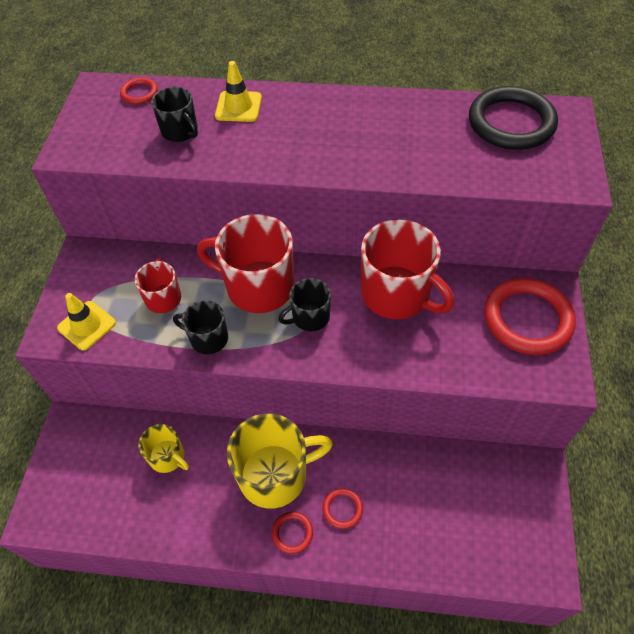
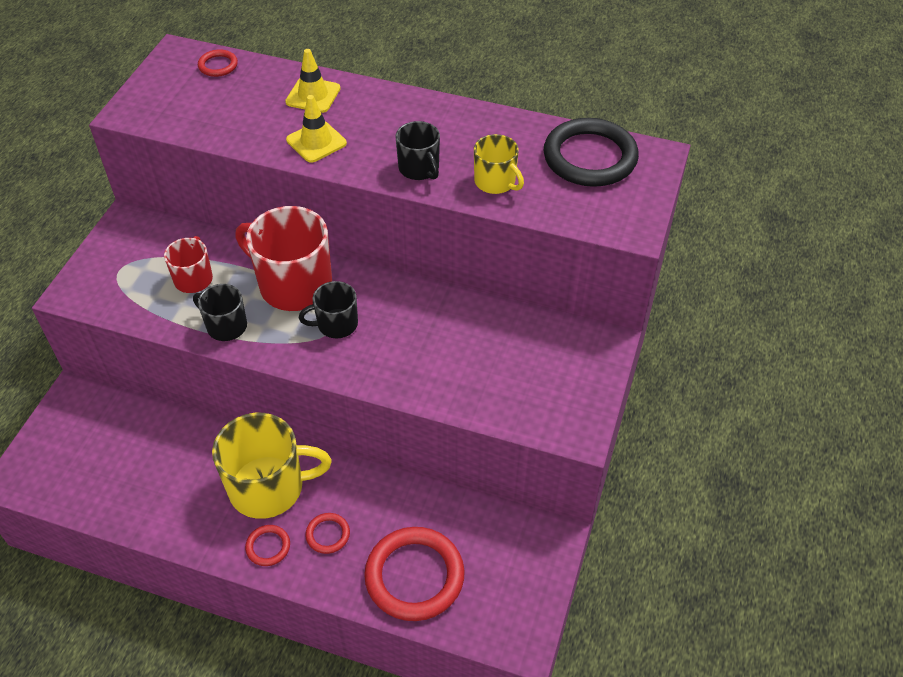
camera: 10 degrees right, 5 degrees down
(87, 325) = (109, 291): yellow traffic cone -> yellow traffic cone (316, 142)
(168, 457) = (164, 448): yellow mug -> yellow mug (496, 182)
(180, 131) = (246, 111): black mug -> black mug (419, 169)
(397, 294) = (435, 318): red mug -> none
(527, 319) = (565, 368): red ring -> red ring (414, 576)

